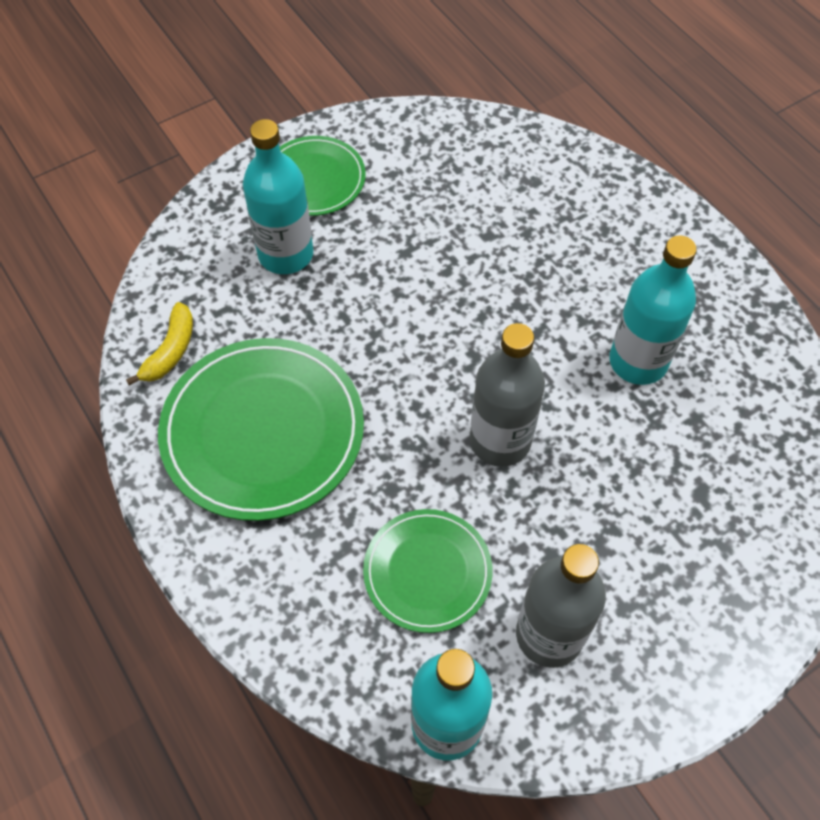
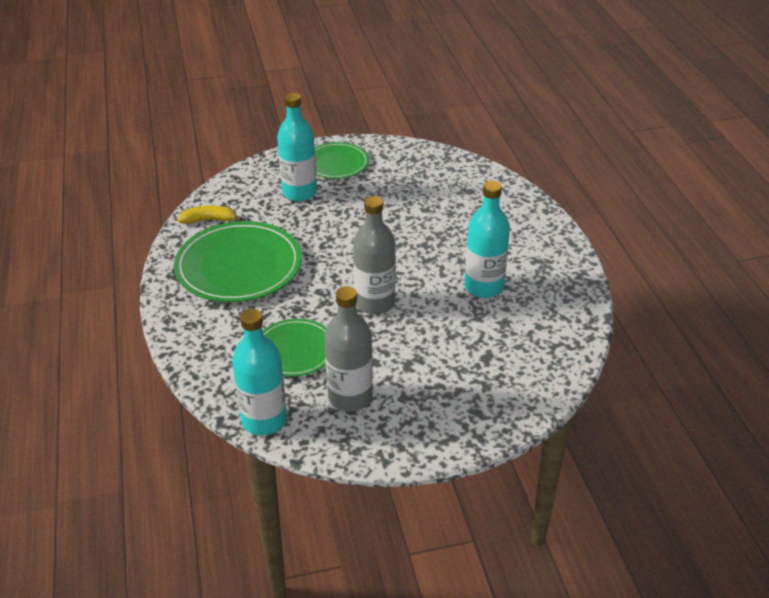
camera: 20 degrees right, 20 degrees down
(171, 351) = (209, 220): yellow banana -> yellow banana turned 135 degrees counterclockwise

